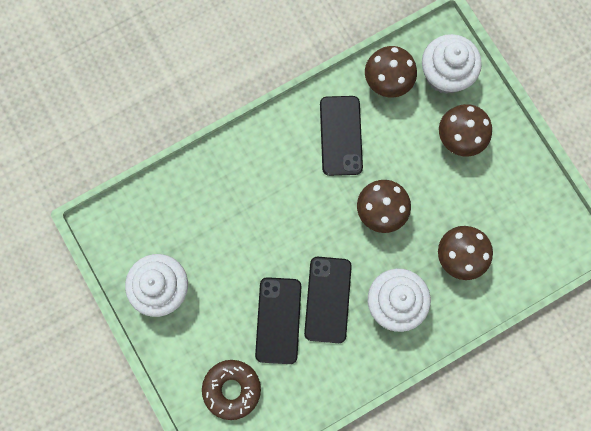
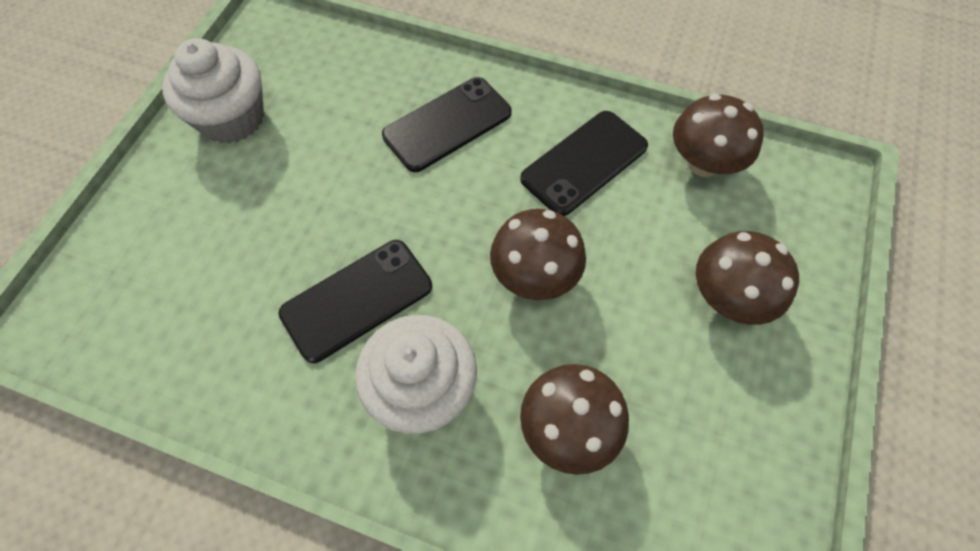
camera: 50 degrees right, 15 degrees down
(232, 389) = (145, 275): brown donut -> none
(278, 320) = (282, 262): black phone -> black phone (447, 124)
(445, 74) = (785, 218): white cupcake -> none

